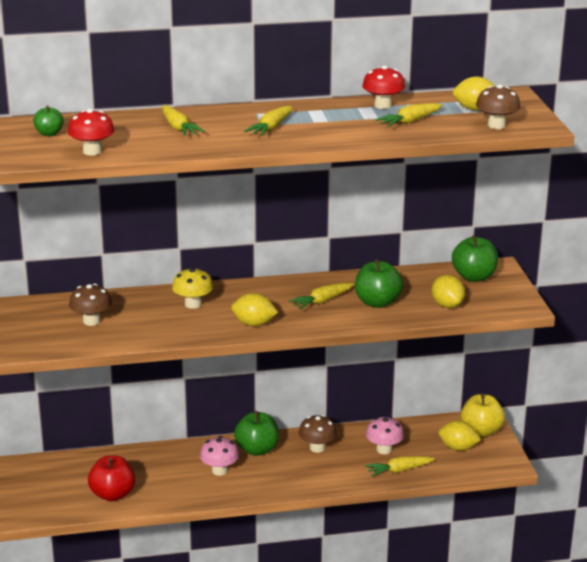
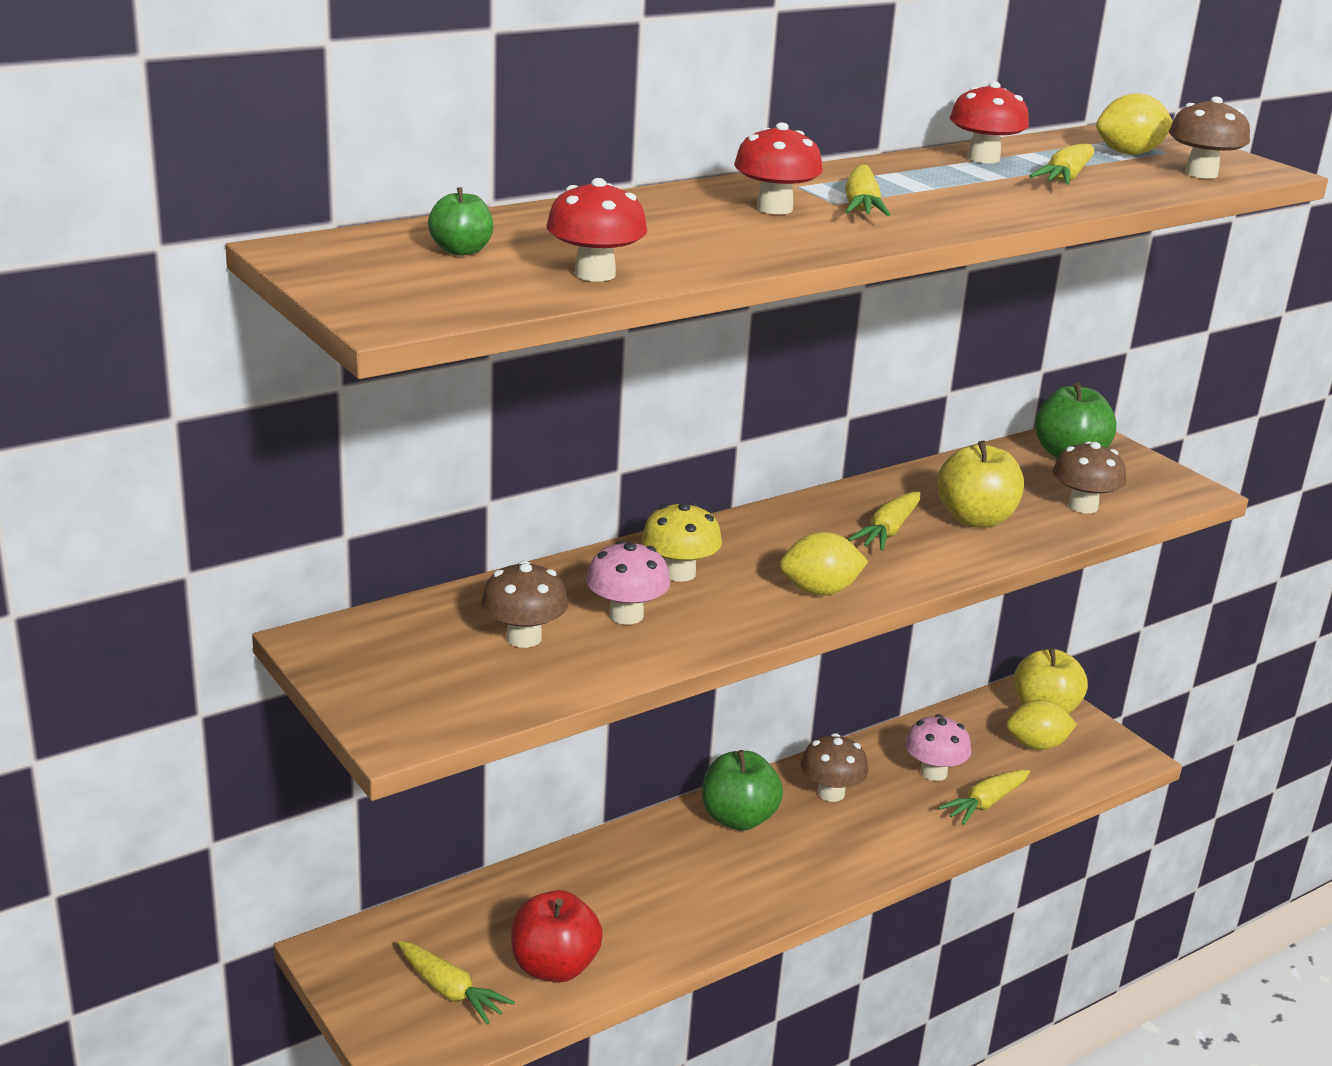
camera: 25 degrees left, 0 degrees up
(178, 128) = (698, 219): yellow carrot -> yellow carrot (450, 991)
(219, 470) = (706, 872): pink mushroom -> pink mushroom (626, 615)
(224, 125) = (774, 208): none -> red mushroom
(377, 302) = (975, 519): green apple -> yellow apple
(447, 305) = (1083, 506): yellow lemon -> brown mushroom

